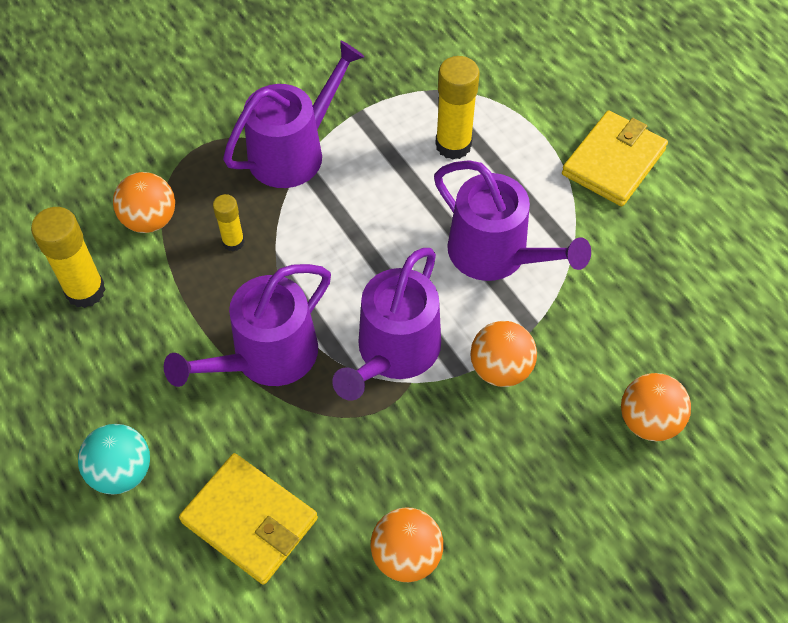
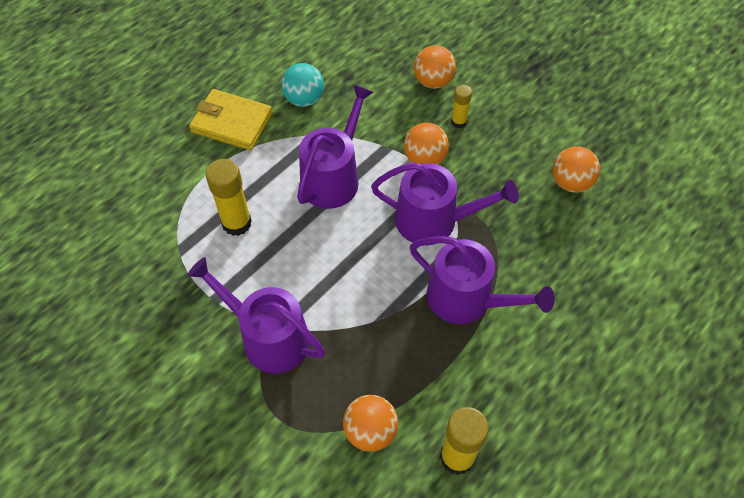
camera: 105 degrees left, 0 degrees up
(122, 471) = (593, 366): turquoise ball -> turquoise ball (304, 99)
(233, 242) = (373, 355): yellow glue stick -> yellow glue stick (458, 122)
(249, 520) = (589, 273): yellow wallet -> none

